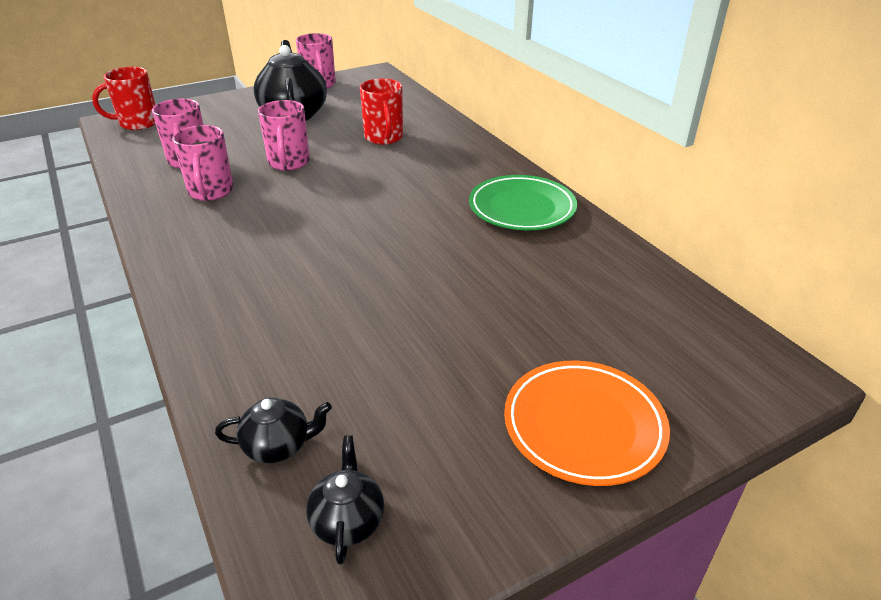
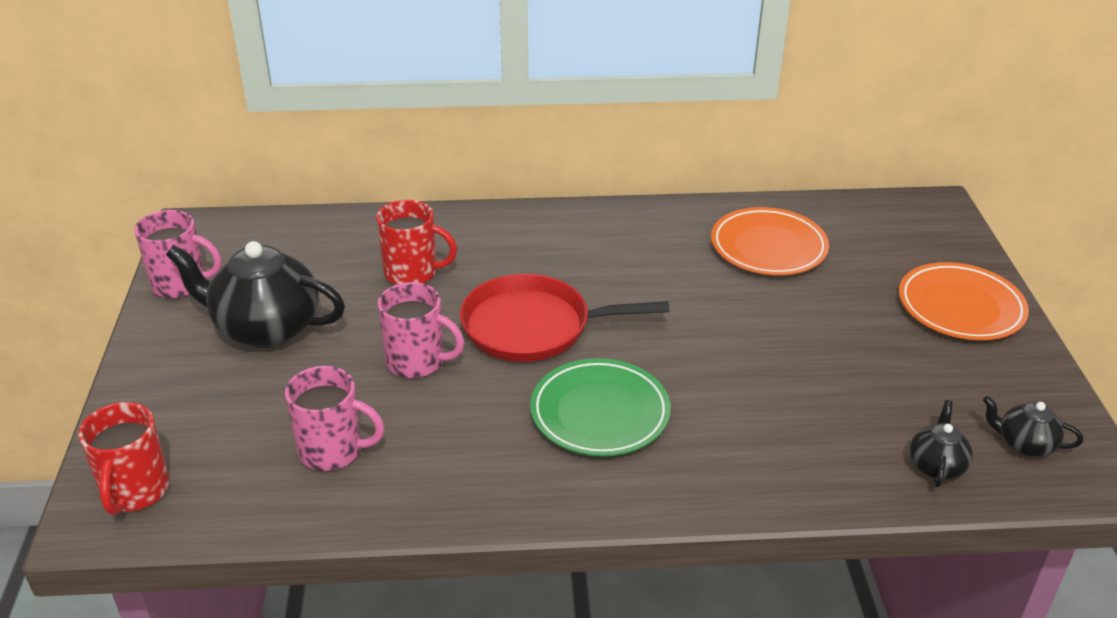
camera: 65 degrees left, 0 degrees up
(210, 192) = (445, 442): pink mug -> none
(355, 191) = (533, 327): none -> red pan
(522, 208) = (647, 233): green plate -> green plate (600, 413)
(566, 271) = (768, 247): none -> orange plate

